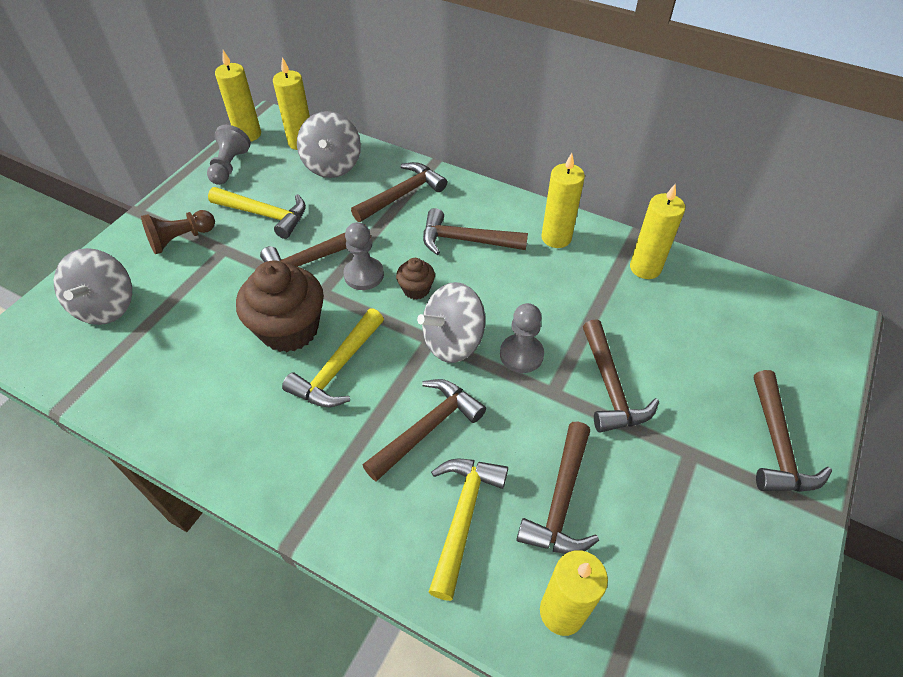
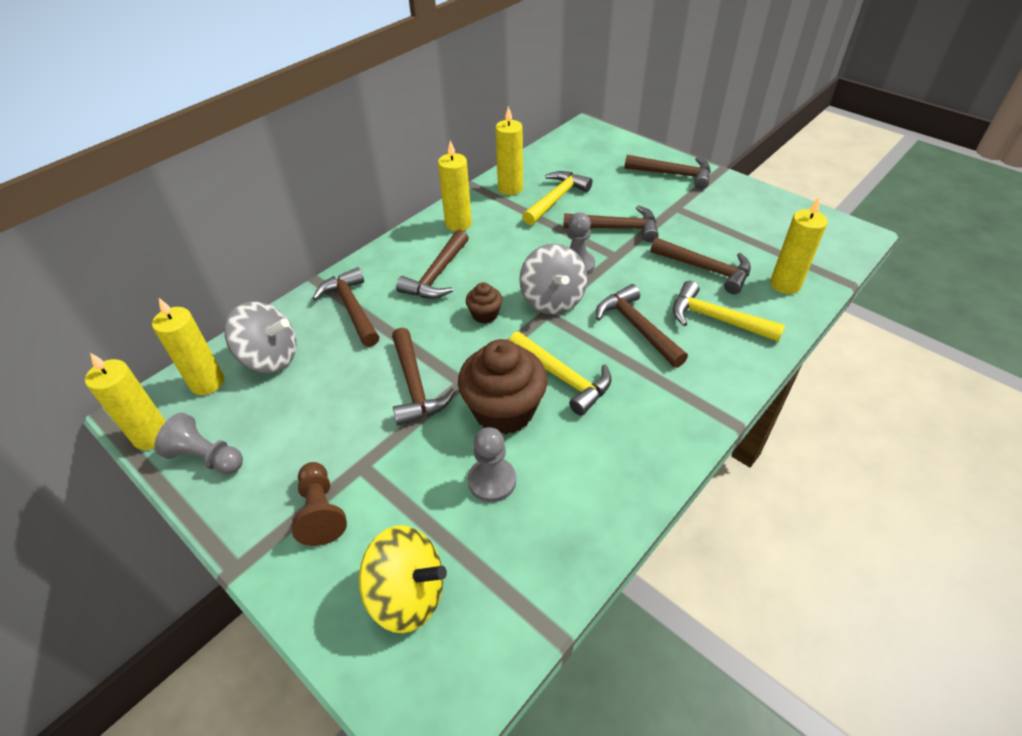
camera: 75 degrees left, 5 degrees down
(107, 306) = (407, 594): grey spinning top -> yellow spinning top
(264, 215) = (321, 424): yellow hammer -> yellow hammer (556, 199)
(364, 275) = (452, 348): grey pawn -> grey pawn (492, 481)

